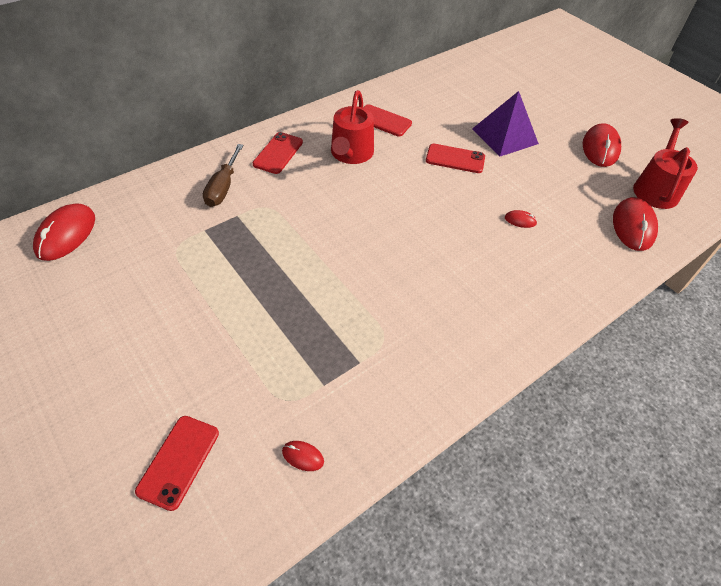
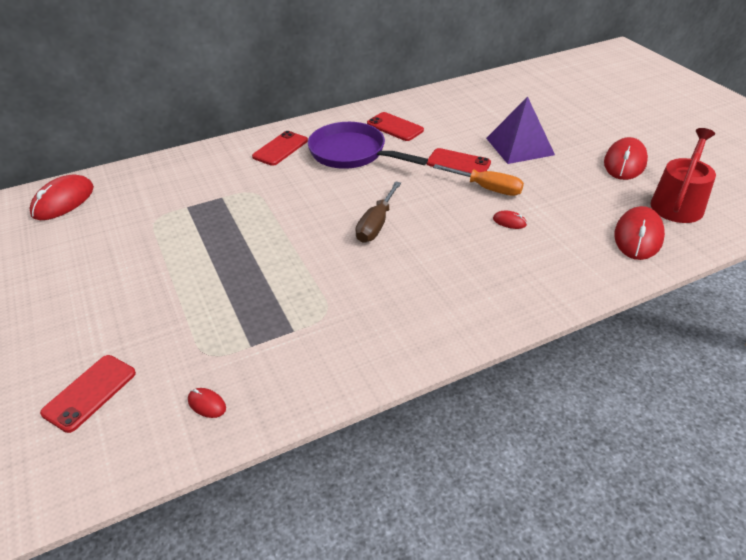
camera: 15 degrees right, 10 degrees down
(223, 187) = (217, 173): brown screwdriver -> brown screwdriver (376, 224)
(351, 154) = (352, 153): red watering can -> purple pan
(489, 185) = (487, 188): none -> orange screwdriver

